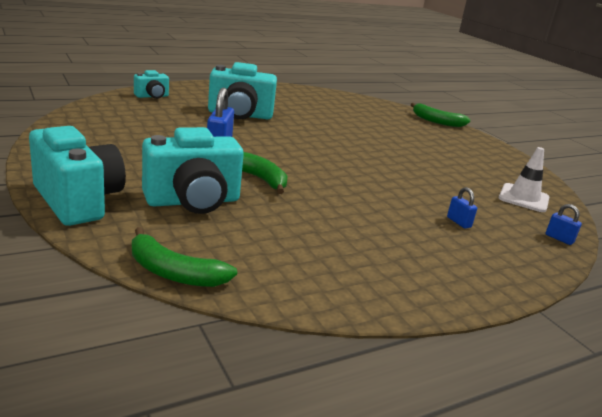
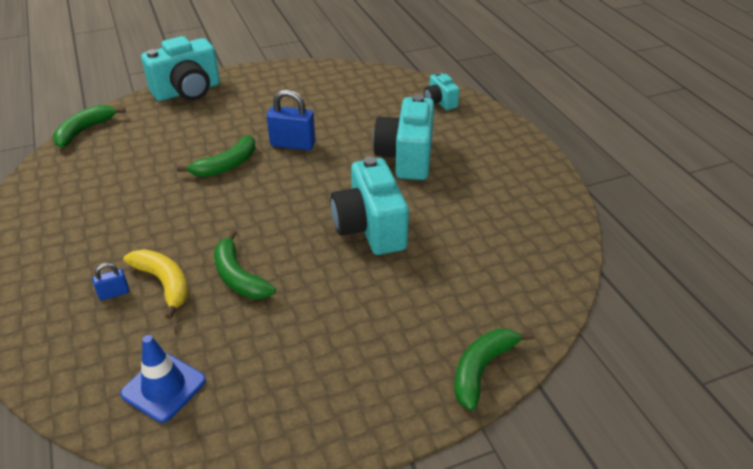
camera: 100 degrees right, 15 degrees up
(193, 201) = (182, 134): turquoise camera -> turquoise camera (370, 228)
(408, 175) = (238, 277): none -> green banana
(433, 202) = (164, 283): none -> yellow banana
(523, 198) = (164, 387): white traffic cone -> blue traffic cone
(559, 239) = (54, 381): blue padlock -> none

